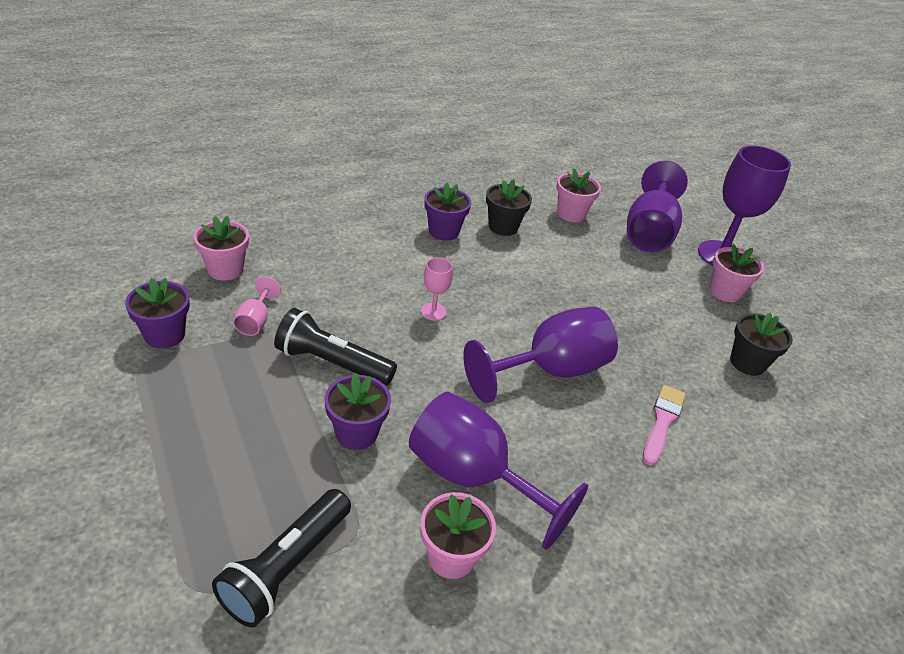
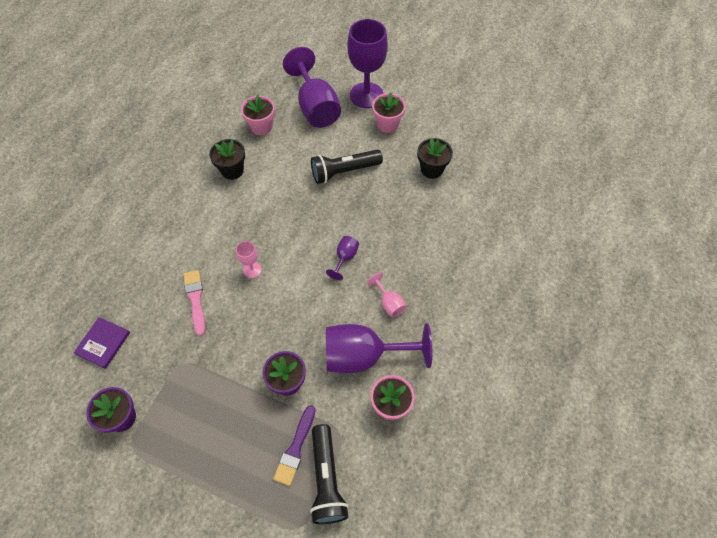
camera: 35 degrees left, 20 degrees up
(225, 269) = (103, 343): pink flower pot -> purple book
(255, 321) = (162, 363): pink goblet -> pink goblet (389, 303)
(290, 503) = (295, 448): none -> purple brush
(332, 363) = (232, 352): black flashlight -> black flashlight (344, 171)
(443, 231) = (201, 203): purple flower pot -> none
(550, 370) = (345, 258): purple goblet -> purple goblet, size x0.45
(662, 421) = (420, 244): pink brush -> pink brush (195, 299)

